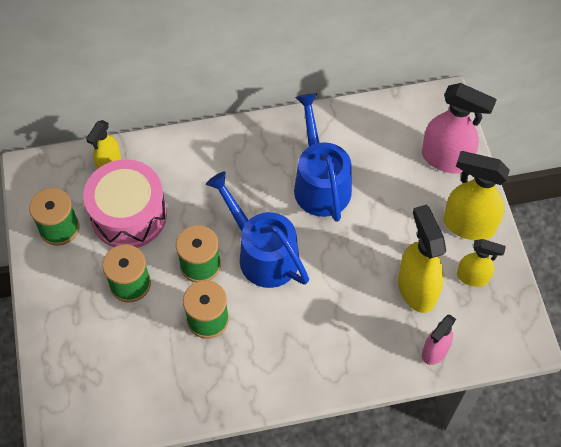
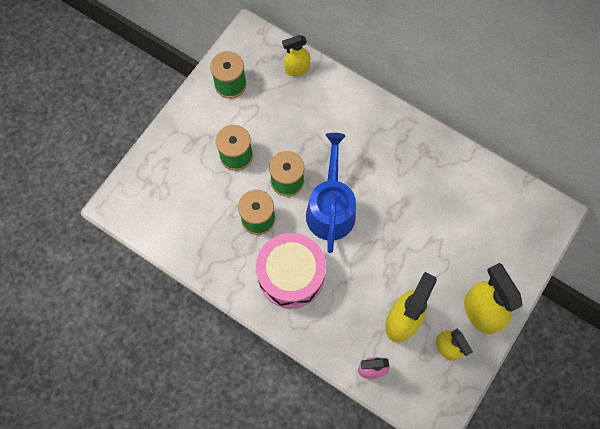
camera: 45 degrees right, 10 degrees up
(129, 215) = (277, 112): pink drum -> pink drum (291, 275)
(320, 183) = (413, 196): blue watering can -> none
(446, 159) = (513, 255): pink spray bottle -> none

